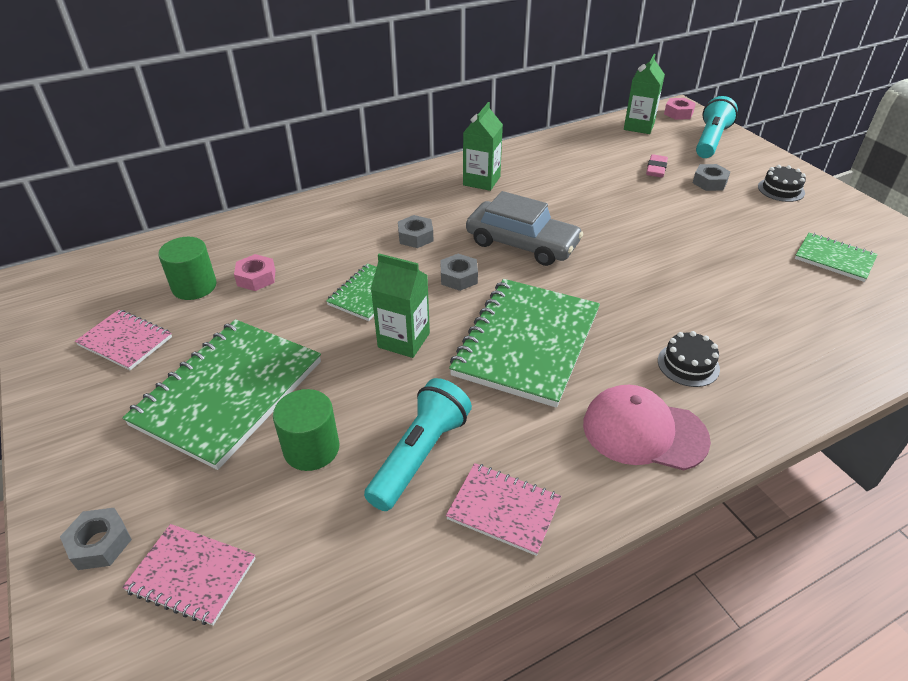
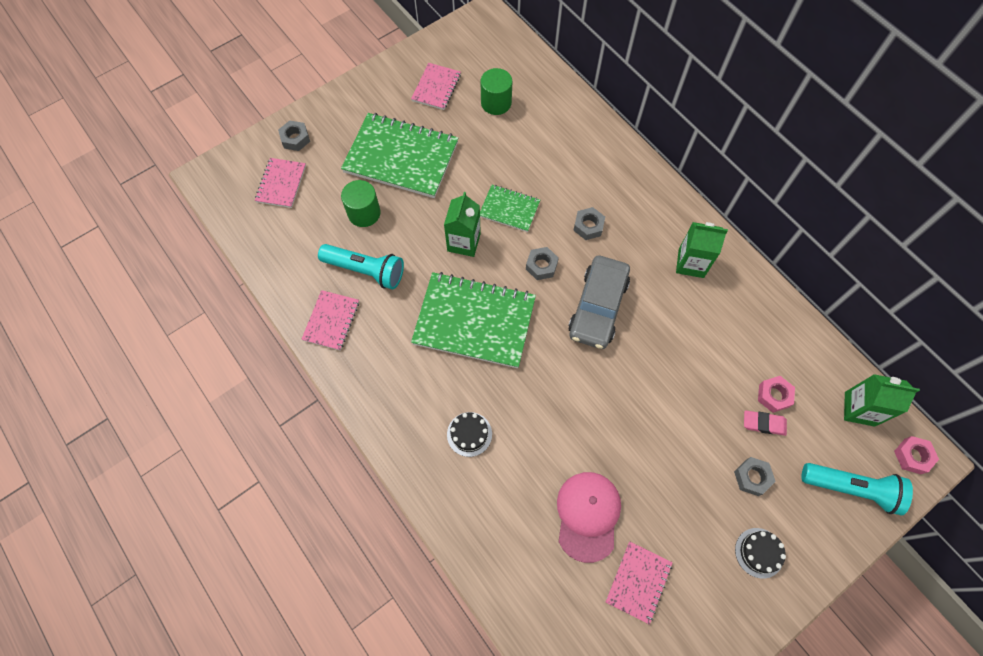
camera: 80 degrees right, 25 degrees up
(256, 278) = (513, 135): pink nut -> pink nut (773, 395)
(644, 431) = (400, 400): pink cap -> pink cap (588, 515)
(834, 259) = (638, 582): green notebook -> pink notebook

